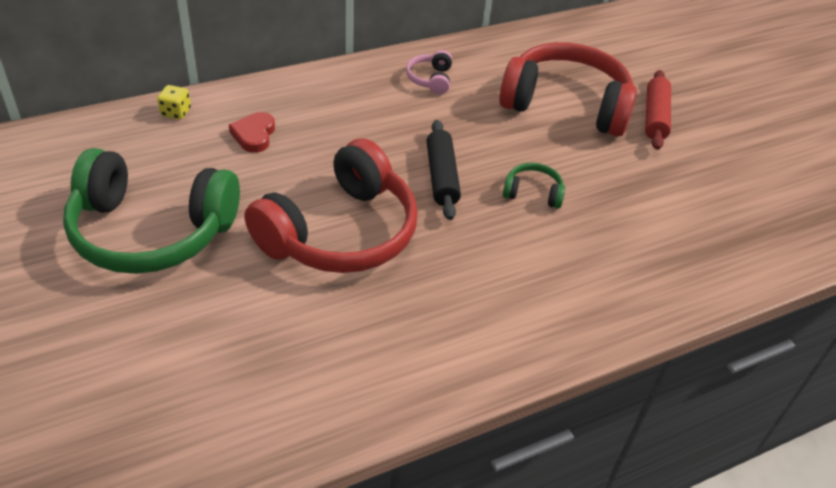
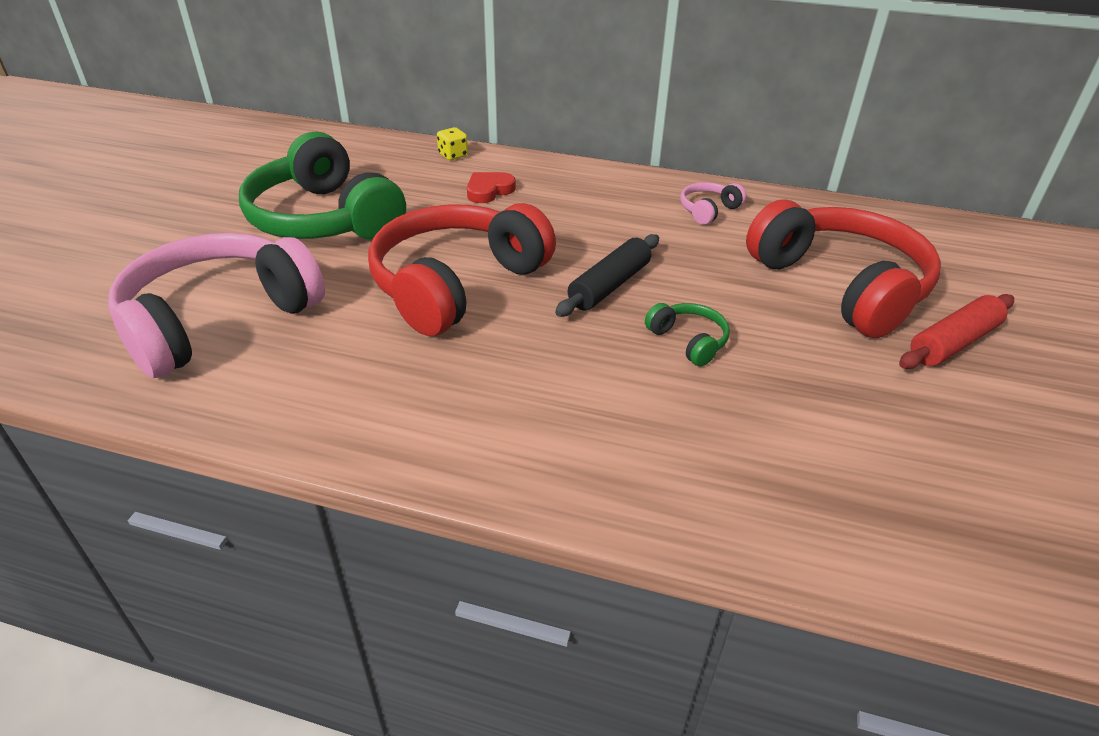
camera: 45 degrees right, 5 degrees down
(200, 371) = (218, 319): none -> pink headphones
(340, 233) = (456, 284): red headphones -> red headphones turned 135 degrees clockwise

